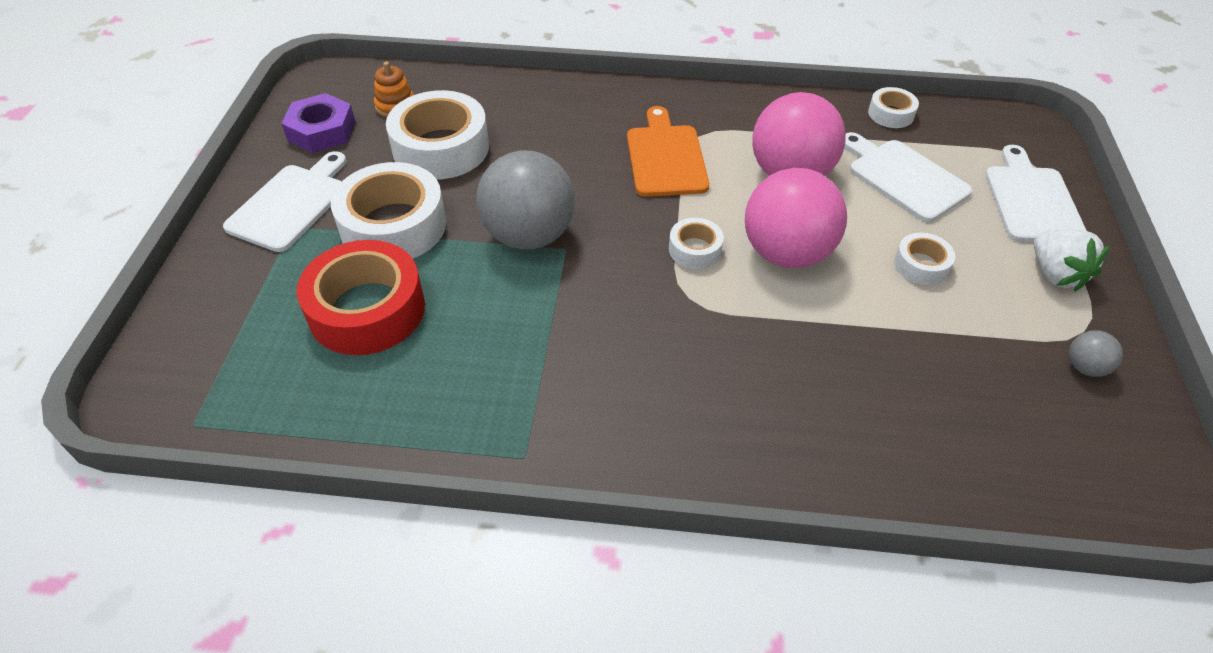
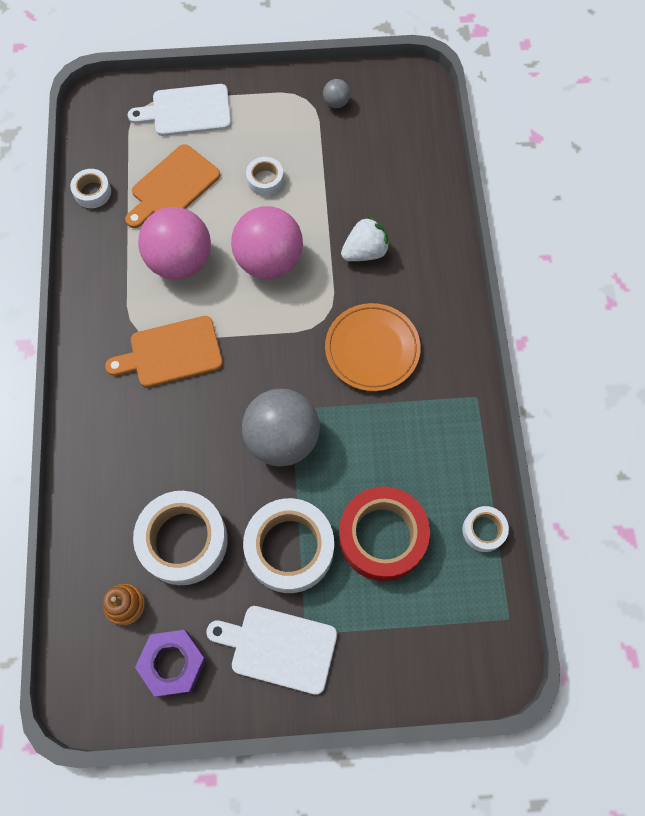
camera: 100 degrees left, 20 degrees up
(632, 342) = (372, 349): none -> orange plate
(695, 249) = (276, 320): white tape -> white tape (483, 530)
(904, 177) = (173, 186): white cutting board -> orange cutting board
(1055, 274) = (259, 107): white strawberry -> white strawberry (365, 251)

